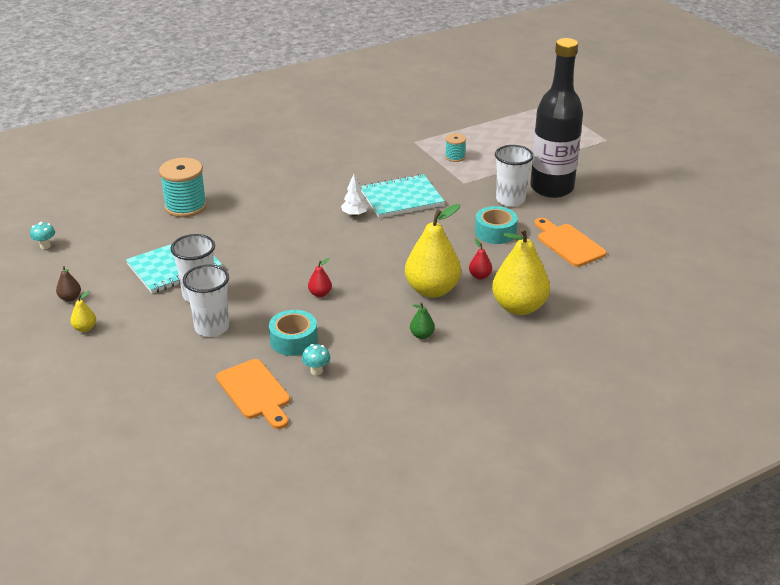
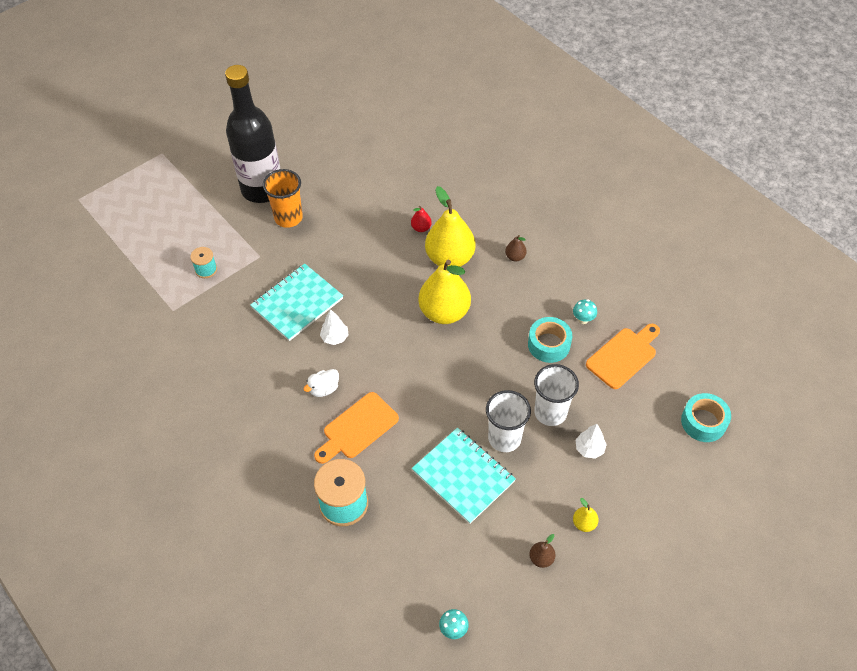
camera: 100 degrees left, 20 degrees up
(158, 346) = (589, 449): none -> white tree
(301, 205) = (324, 389): none -> white duck
(320, 294) = (476, 339): red pear -> none
(401, 198) = (297, 303): turquoise notebook -> turquoise notebook turned 75 degrees clockwise
(422, 335) = (515, 257): green pear -> brown pear
(495, 232) = (348, 224): turquoise tape -> turquoise tape (703, 422)
(510, 200) = (288, 218): white cup -> orange cup
(519, 307) = (459, 199): yellow pear -> yellow pear (444, 312)
(568, 244) = (358, 173): orange cutting board -> orange cutting board (357, 428)

